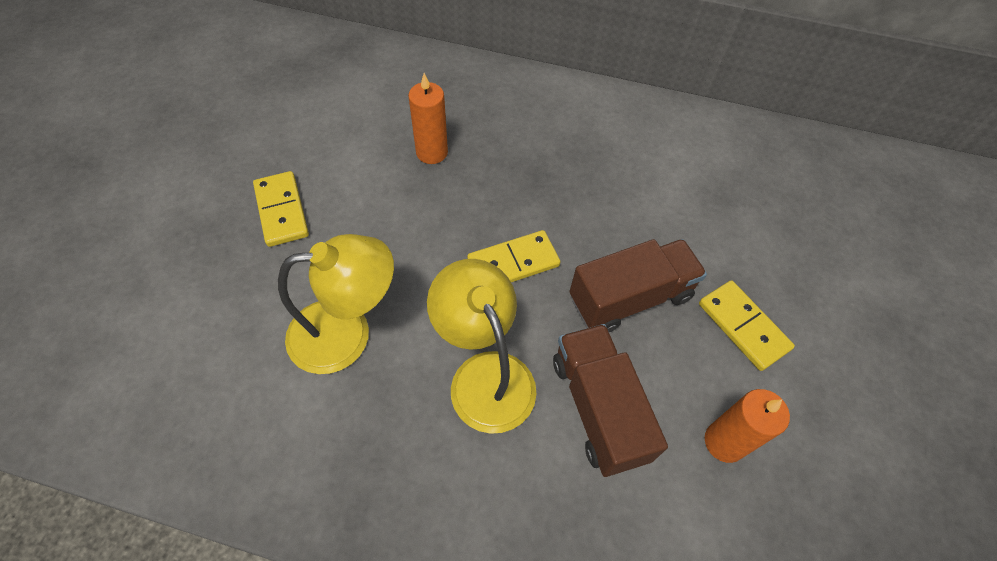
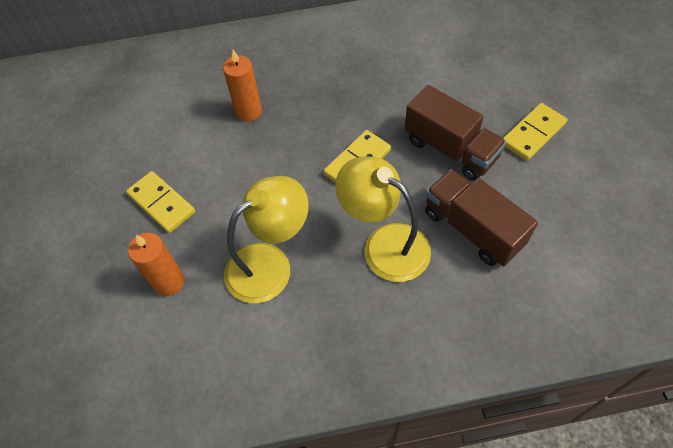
camera: 20 degrees left, 0 degrees up
(630, 298) = (450, 149): brown truck -> brown truck turned 90 degrees clockwise
(724, 442) = (562, 211): orange candle -> orange candle (169, 282)
(743, 326) = (533, 133): yellow domino -> yellow domino turned 75 degrees counterclockwise

